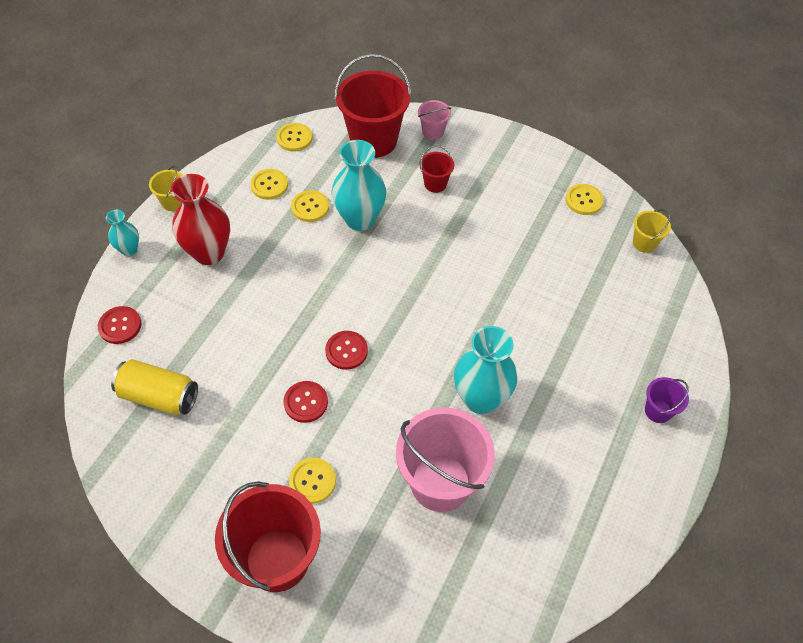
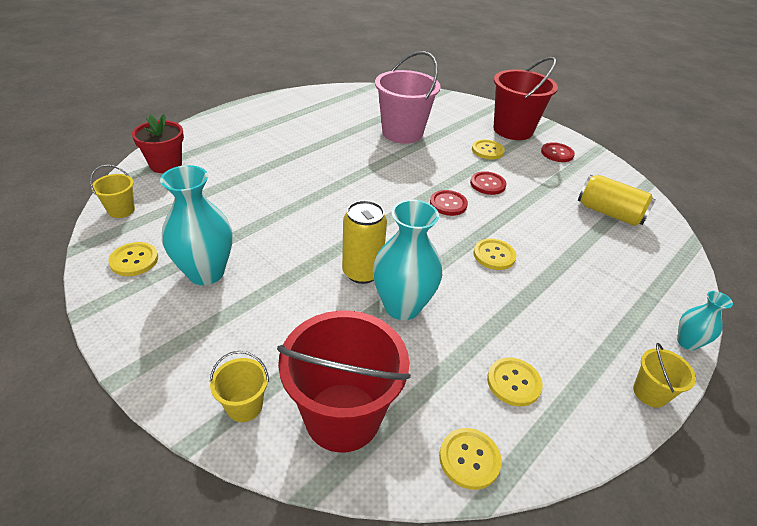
camera: 165 degrees left, 15 degrees down
(120, 326) = (665, 269): red button -> red button (557, 153)
(209, 253) = (586, 314): red vase -> none
(310, 207) = (460, 337): yellow button -> yellow button (494, 255)
(402, 240) = (362, 272): none -> yellow can
(433, 132) = (244, 406): pink bucket -> yellow bucket
(435, 184) = (290, 324): red bucket -> none
(480, 399) = (353, 157): turquoise vase -> turquoise vase (206, 272)
(658, 411) = (234, 127): purple bucket -> none
(666, 313) = (166, 165): none -> red flower pot

